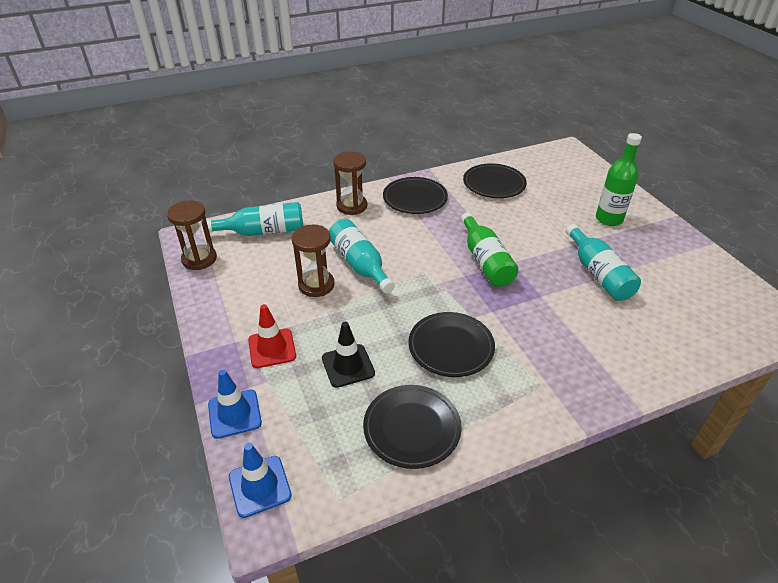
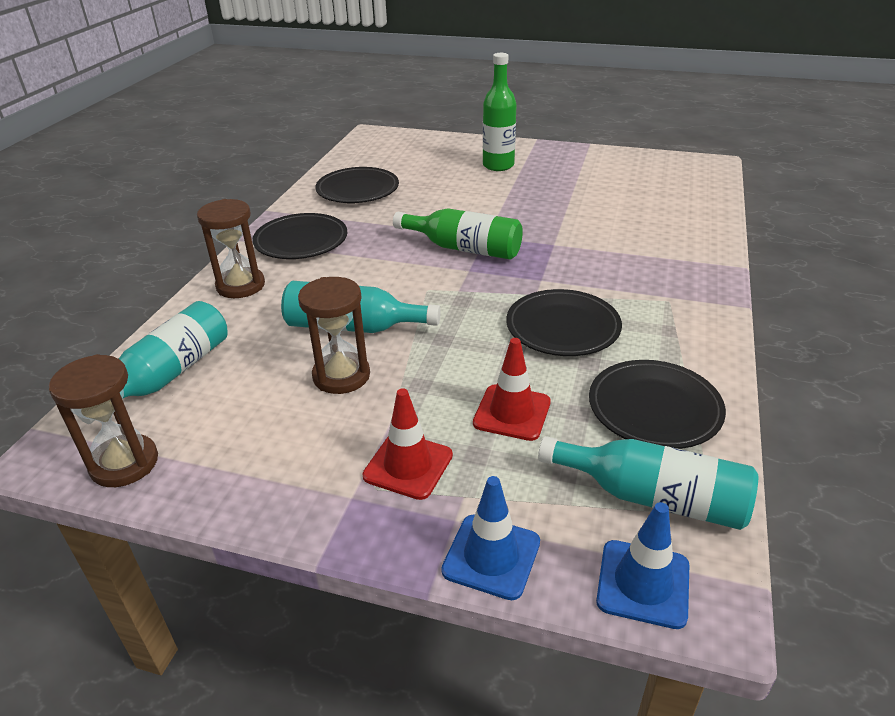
camera: 50 degrees left, 5 degrees down
(348, 366) = (512, 412): black traffic cone -> red traffic cone
(598, 273) = (560, 204): turquoise bottle -> turquoise bottle (652, 497)

